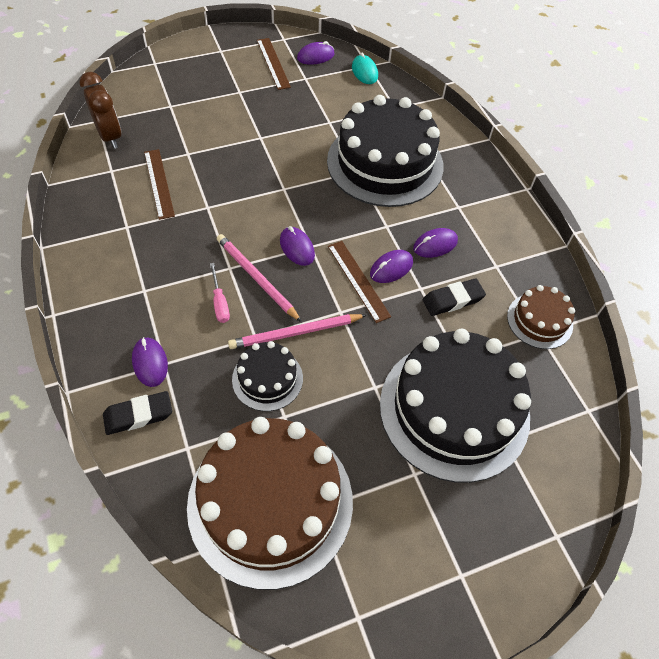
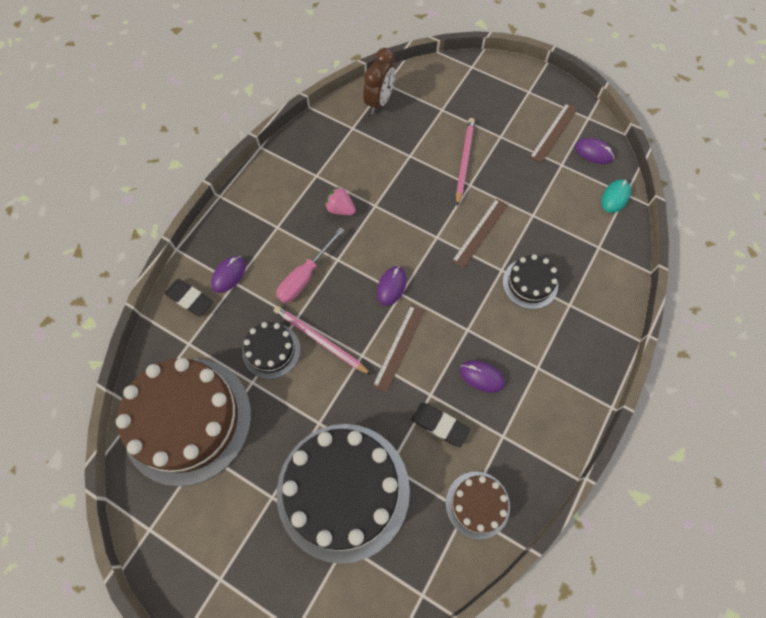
camera: 55 degrees right, 10 degrees up
(159, 183) = (368, 162): brown ruler -> brown ruler (480, 232)
(182, 232) = (340, 209): none -> pink strawberry
(220, 302) = (305, 276): pink screwdriver -> pink screwdriver, size x1.61
(256, 278) = (343, 282): pink pencil -> pink pencil (464, 161)
(385, 163) = (530, 283): black cake -> black cake, size x0.48
(391, 268) = (430, 361): purple mouse -> none

